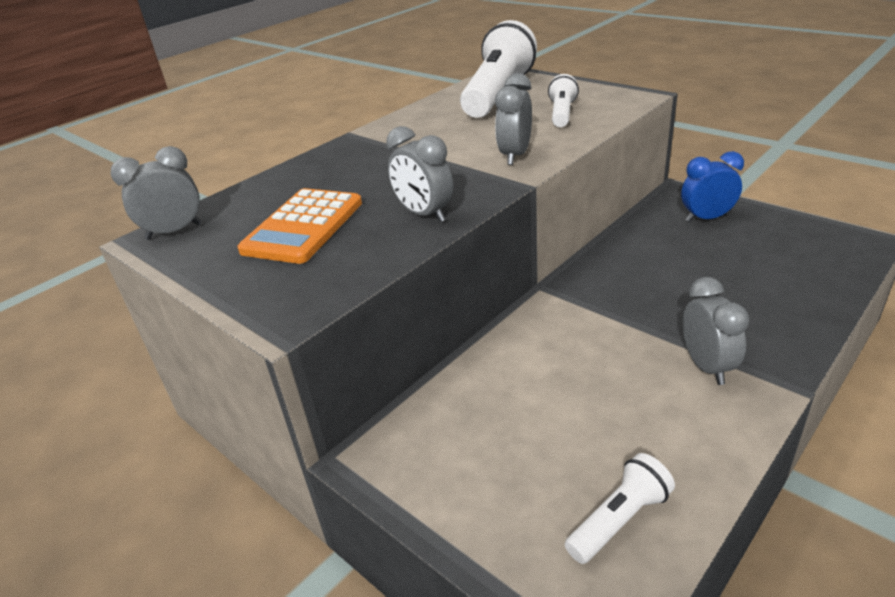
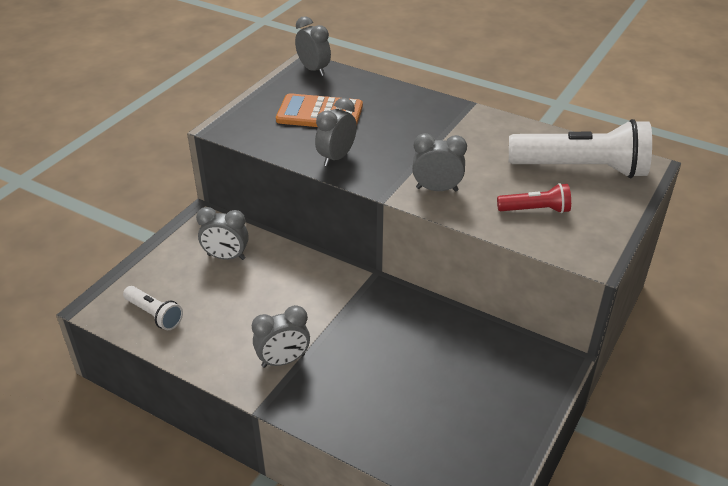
camera: 75 degrees right, 5 degrees up
(483, 426) = (226, 257): none -> grey clock
(561, 113) = (535, 210): white flashlight -> red flashlight
(706, 218) = (508, 379): blue clock -> none

